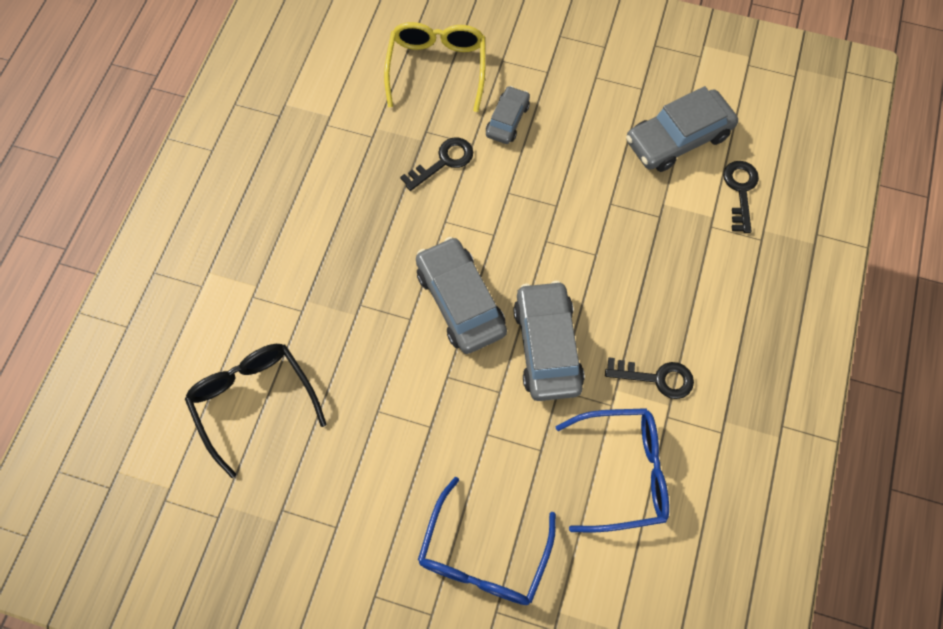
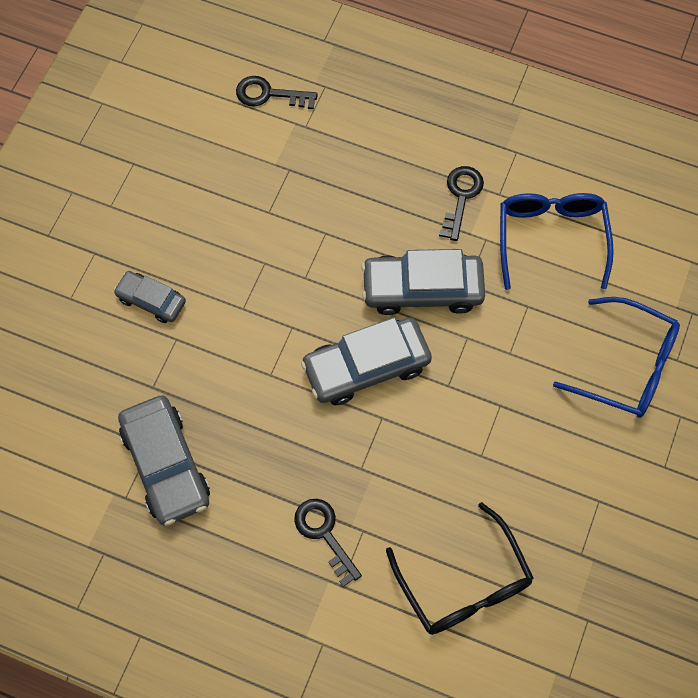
camera: 85 degrees left, 0 degrees up
(253, 401) = (464, 584): black glasses -> black glasses turned 90 degrees counterclockwise
(437, 68) = (67, 369): yellow glasses -> none
(443, 162) = (195, 371): black key -> black key (324, 534)
(678, 138) = (200, 139): grey car -> grey car (166, 465)

